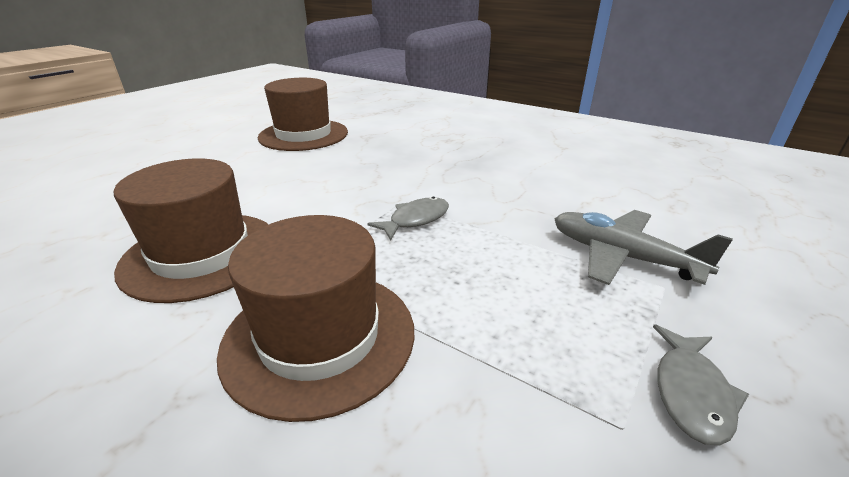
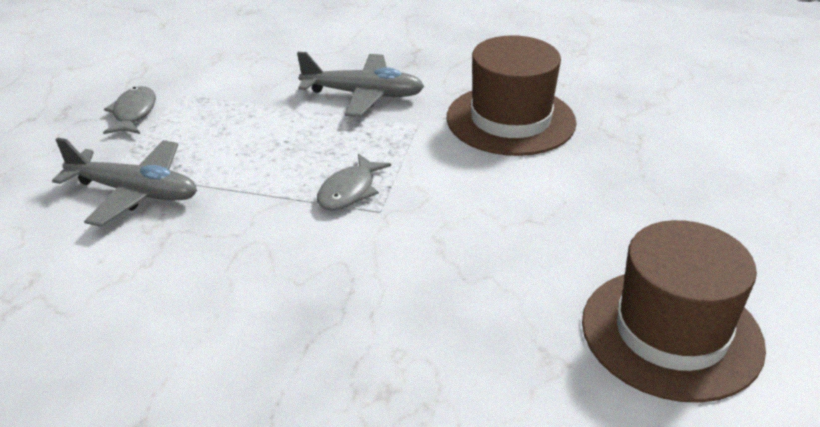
camera: 160 degrees right, 5 degrees up
(319, 337) = (363, 95): brown hat -> grey plane

